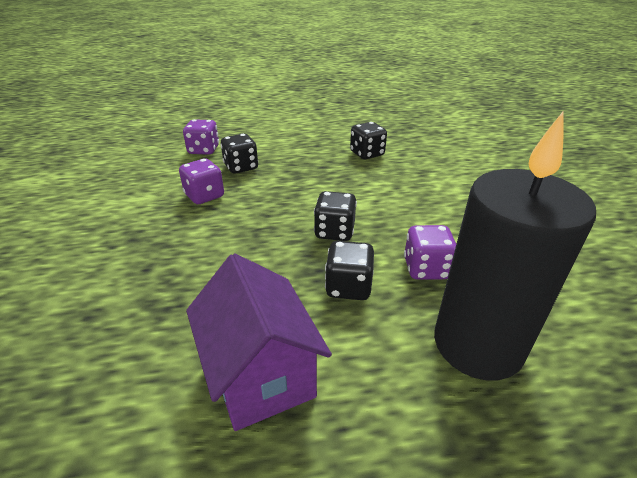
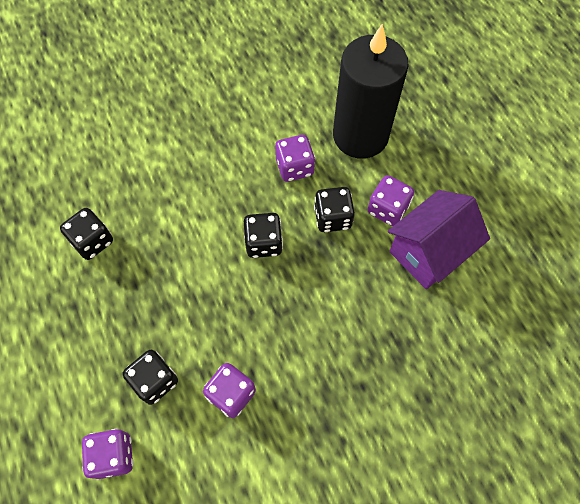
camera: 105 degrees left, 30 degrees up
(346, 344) = (387, 209): none -> purple dice

